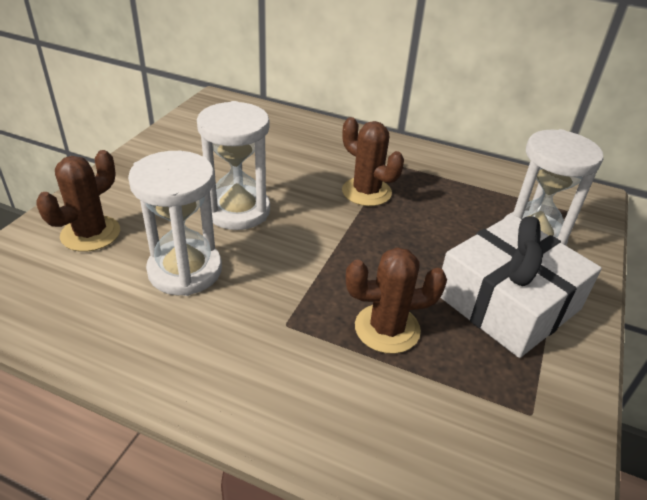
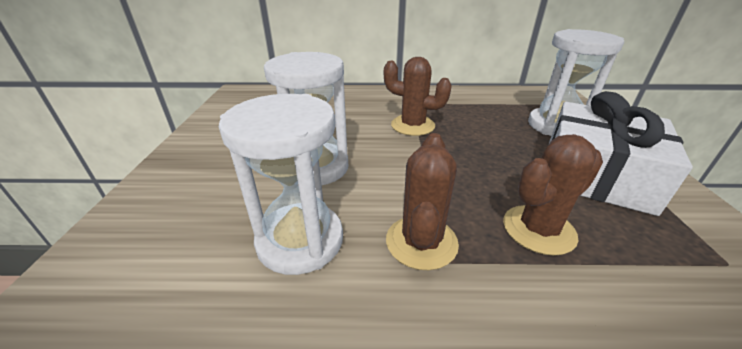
camera: 20 degrees left, 5 degrees down
(90, 234) = (162, 236): brown cactus -> brown cactus (421, 242)

